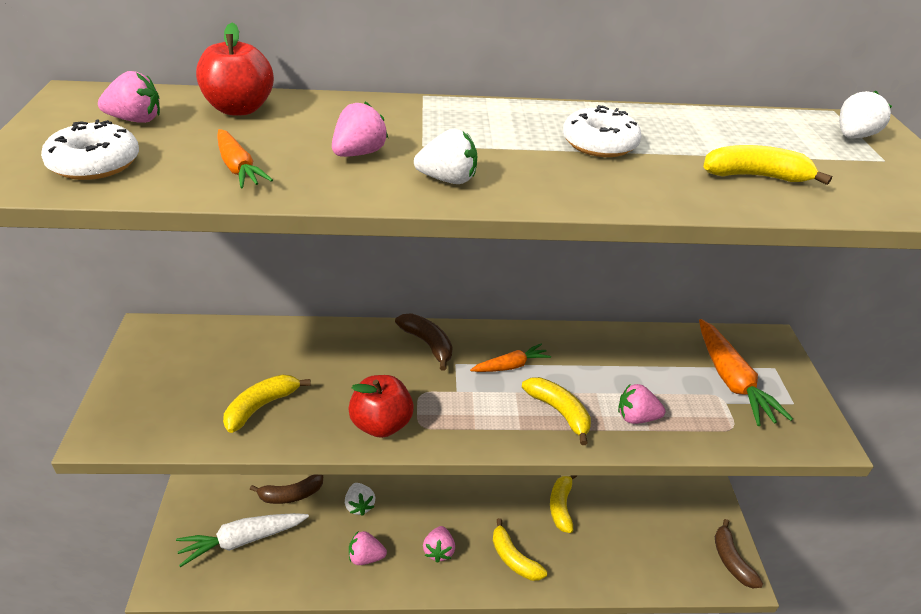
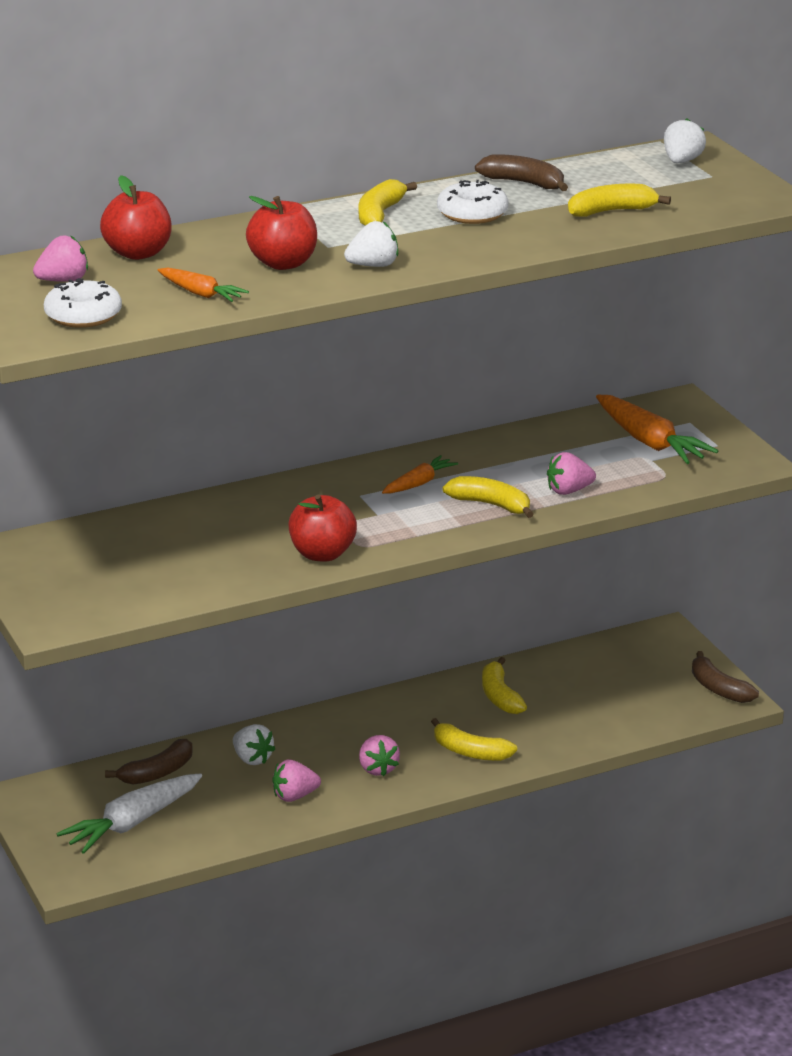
camera: 20 degrees left, 10 degrees down
(261, 406) = (189, 571): yellow banana -> yellow banana (379, 214)
(359, 153) = (283, 263): pink strawberry -> red apple
(428, 344) = (318, 487): brown banana -> brown banana (524, 183)

